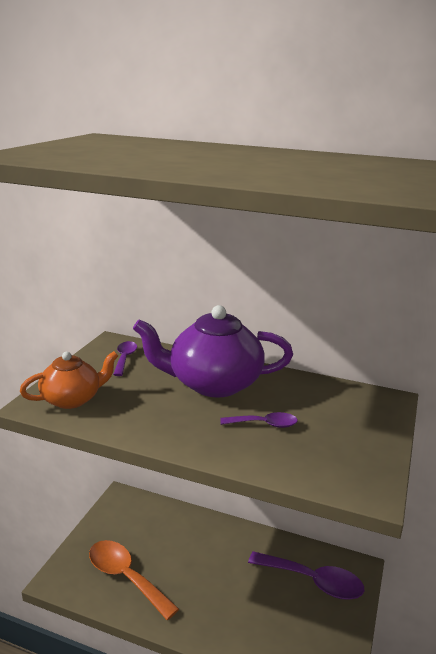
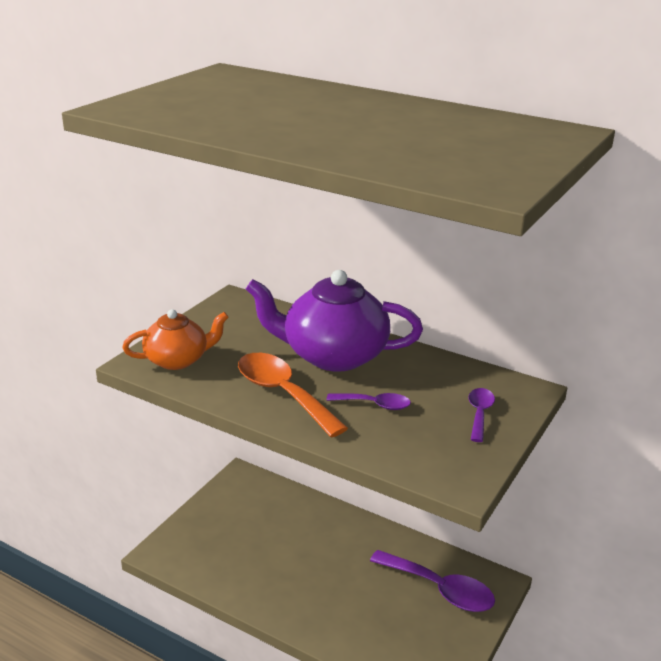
camera: 10 degrees right, 5 degrees up
(125, 358) = (243, 319): purple spoon -> purple spoon (479, 414)
(125, 577) = (232, 559): orange spoon -> orange spoon (283, 394)

